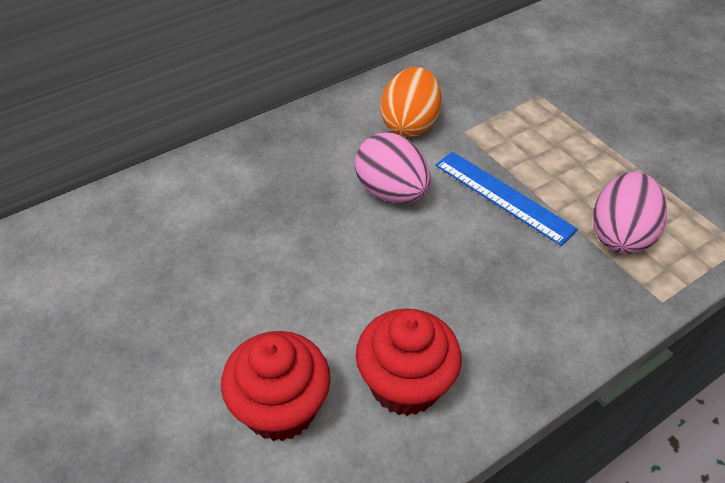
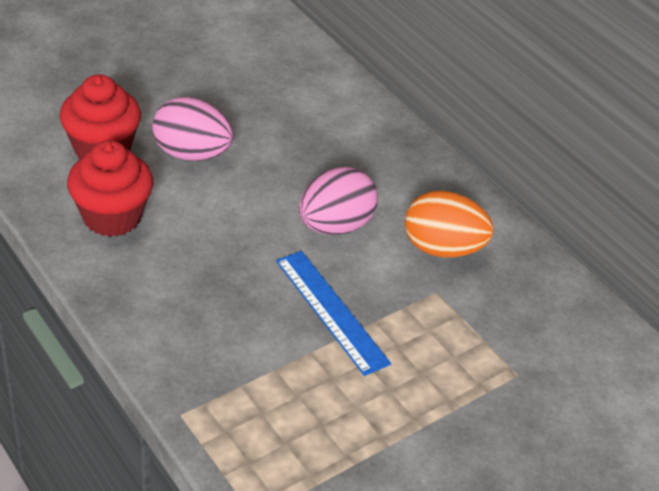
camera: 85 degrees right, 5 degrees down
(503, 196) = (331, 311): blue ruler -> blue ruler turned 75 degrees counterclockwise
(619, 235) = (274, 400): pink egg -> pink egg (192, 154)

